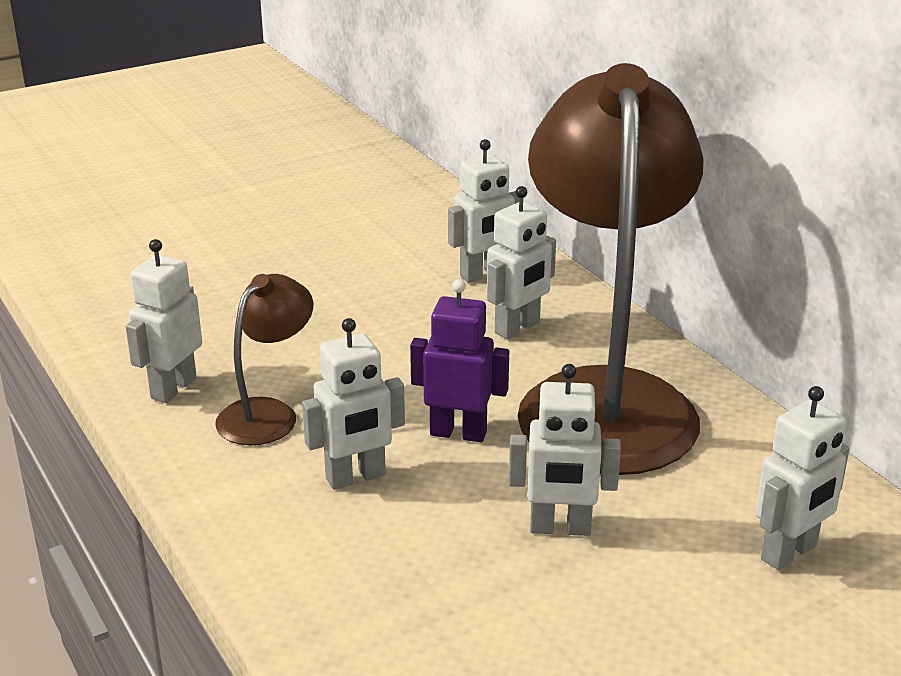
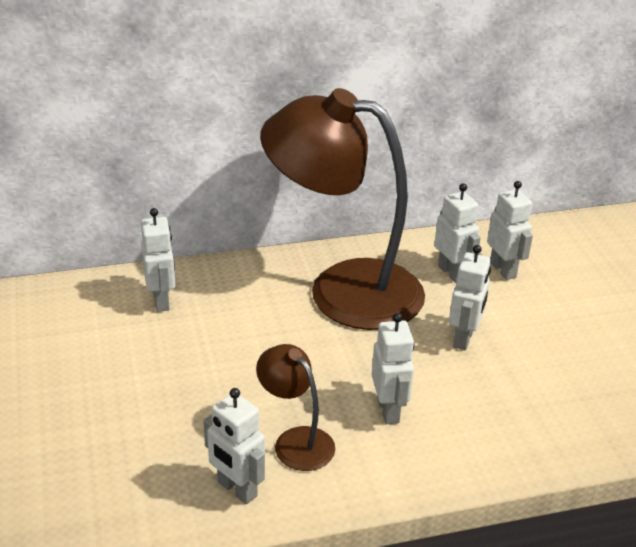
camera: 75 degrees left, 5 degrees up
(458, 433) = (356, 356): purple robot -> none
(518, 328) = (243, 303): white robot -> white robot (451, 273)

